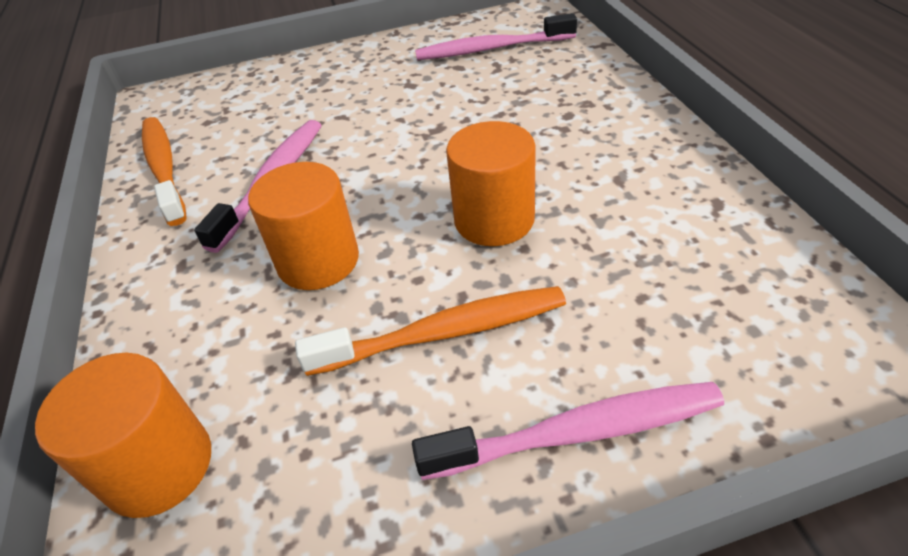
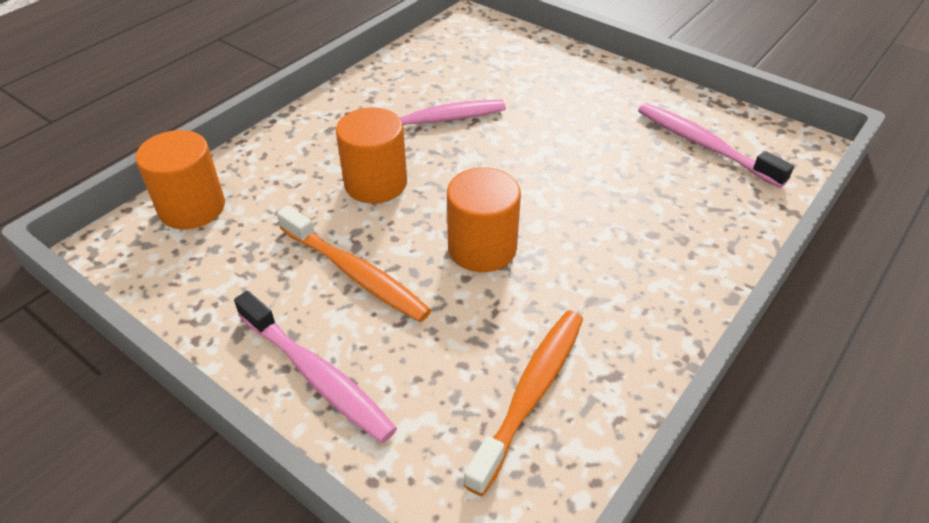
camera: 50 degrees right, 0 degrees up
(164, 168) = (404, 68): orange toothbrush -> orange toothbrush (531, 393)

